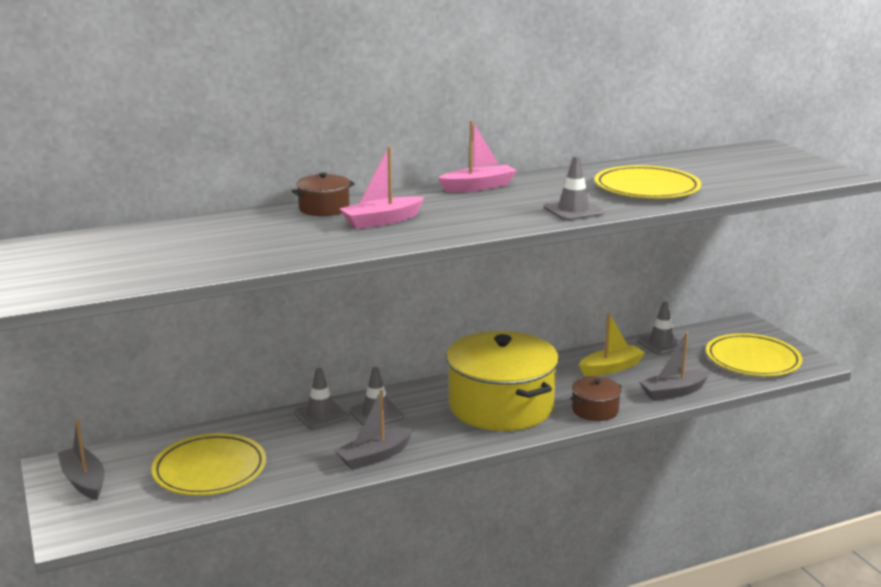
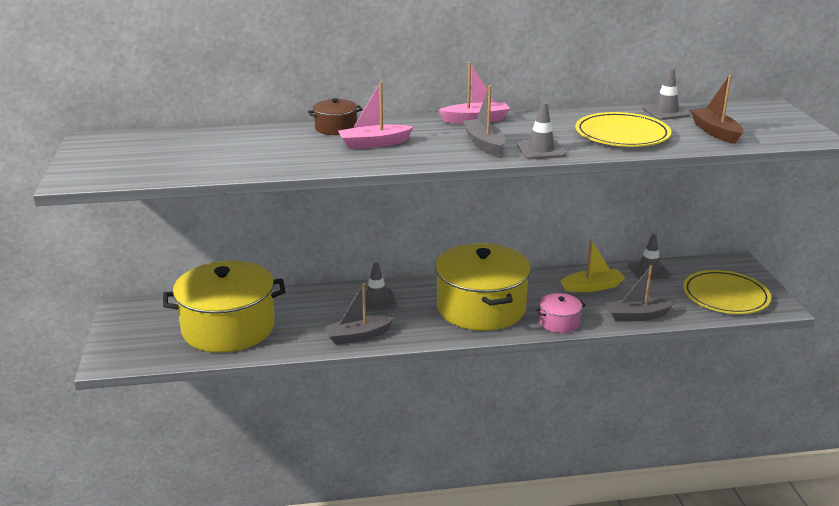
camera: 15 degrees right, 5 degrees up
(84, 481) = (135, 323): grey boat -> grey boat (484, 144)
(210, 469) = (228, 328): yellow plate -> yellow pot
(321, 415) = (333, 295): grey traffic cone -> grey traffic cone (665, 112)
(595, 410) = (559, 322): brown pot -> pink pot
(739, 177) = (715, 132): none -> brown boat

